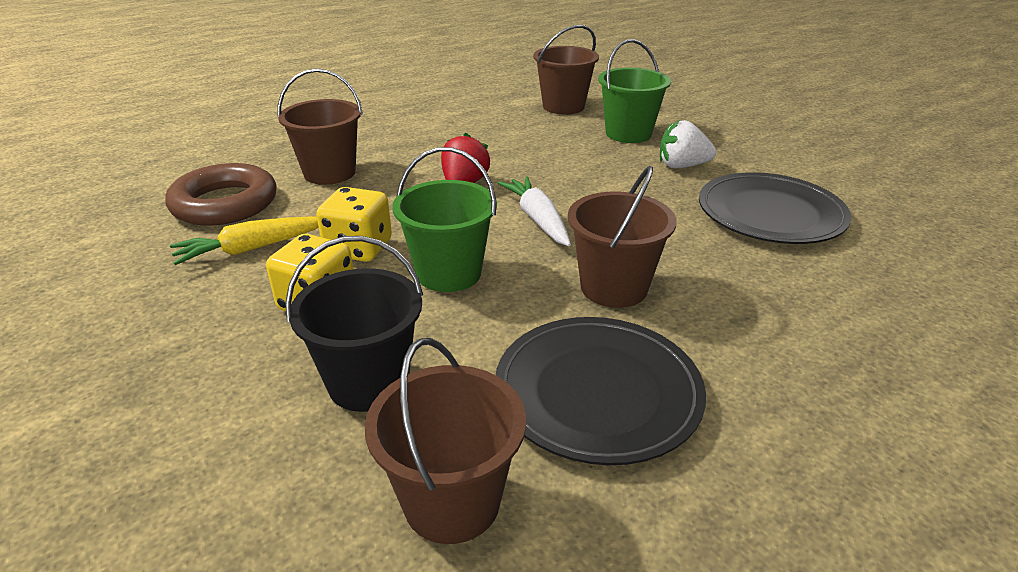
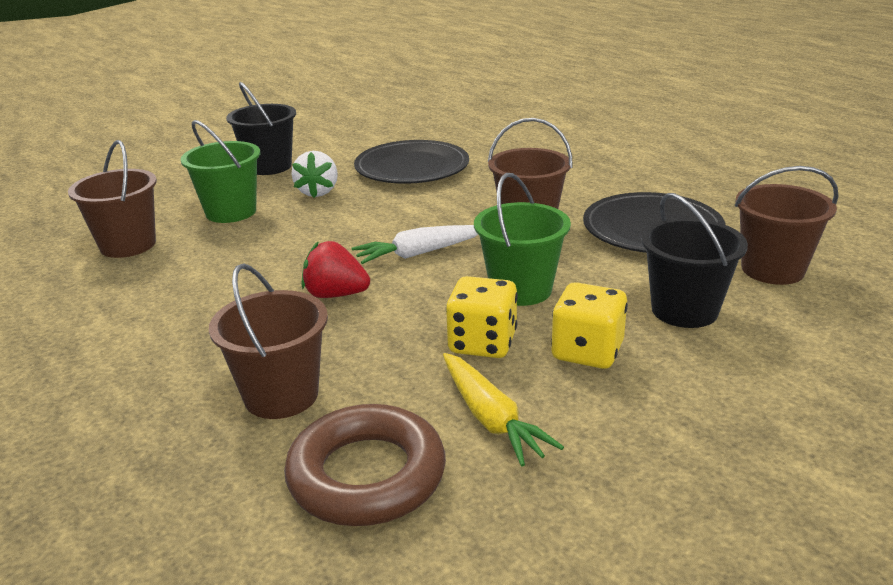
camera: 90 degrees left, 5 degrees down
(743, 140) = (269, 166): none -> black bucket

